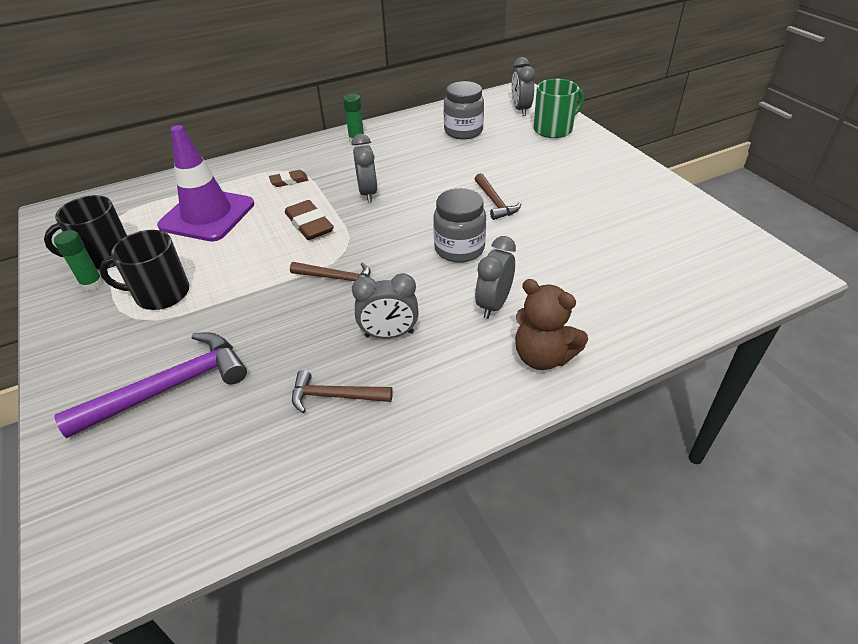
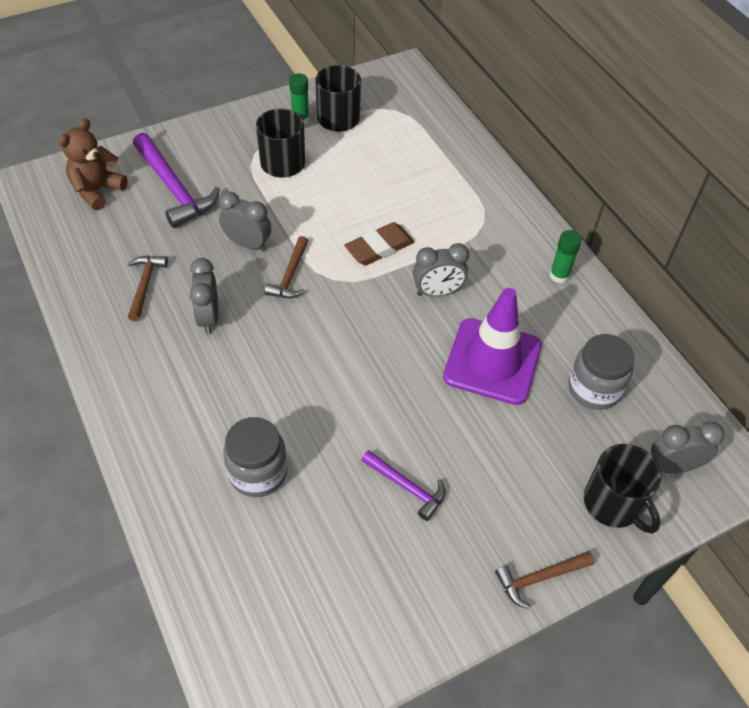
camera: 85 degrees right, 10 degrees up
(207, 215) = (398, 170): purple traffic cone -> purple traffic cone (492, 361)
(289, 181) = (462, 223): brown eraser -> none
(459, 249) = (328, 374): grey jar -> grey jar (258, 472)
(494, 305) = (236, 399): grey clock -> grey clock (247, 244)
(495, 202) = (418, 413): brown hammer -> brown hammer (539, 578)
(543, 356) = (160, 432): brown teddy bear -> brown teddy bear (97, 190)
(554, 129) = (613, 503): green mug -> black mug
(564, 207) = (406, 487): none -> purple hammer

